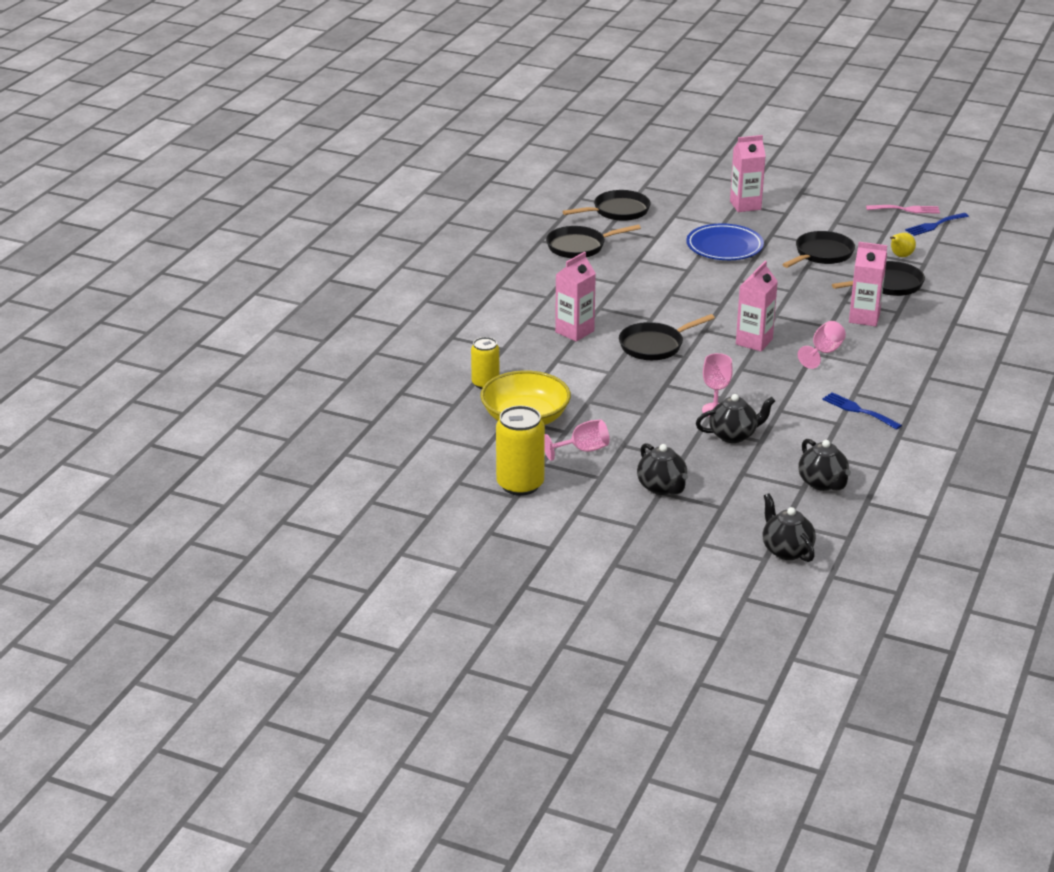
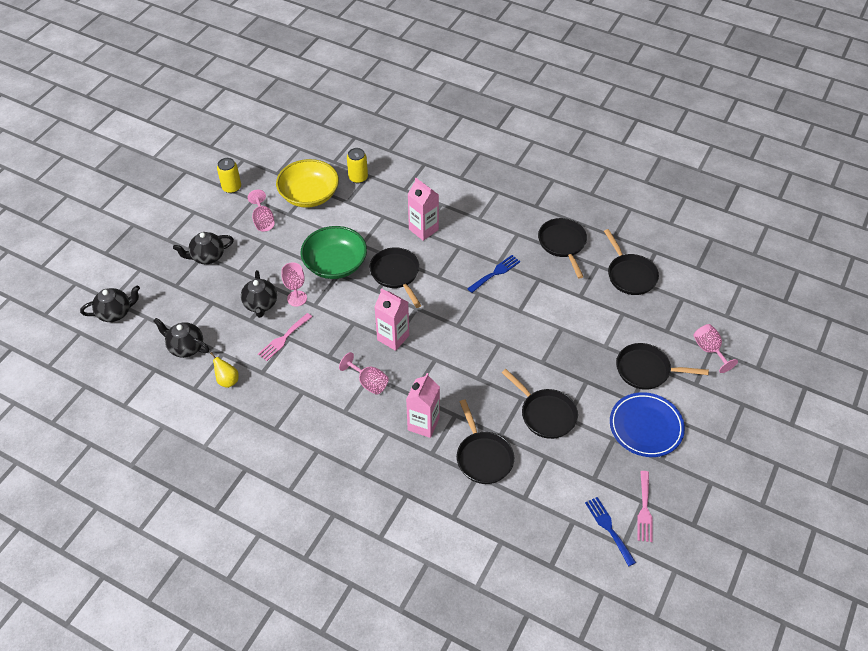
camera: 95 degrees right, 20 degrees up
(520, 484) = (231, 187): yellow can -> yellow can, size x0.63
(649, 388) = (335, 264): none -> green bowl
(708, 176) = (709, 350): none -> pink goblet
(724, 247) = (561, 342): blue plate -> blue plate (646, 427)
(745, 205) = (646, 370): pink carton -> black pan
(782, 413) = (283, 338): none -> pink fork
(822, 483) = (186, 347): black teapot -> black teapot turned 45 degrees clockwise
(858, 410) = (276, 389): blue fork -> blue fork (495, 273)
(900, 256) = (540, 480): yellow pear -> yellow pear (227, 380)

